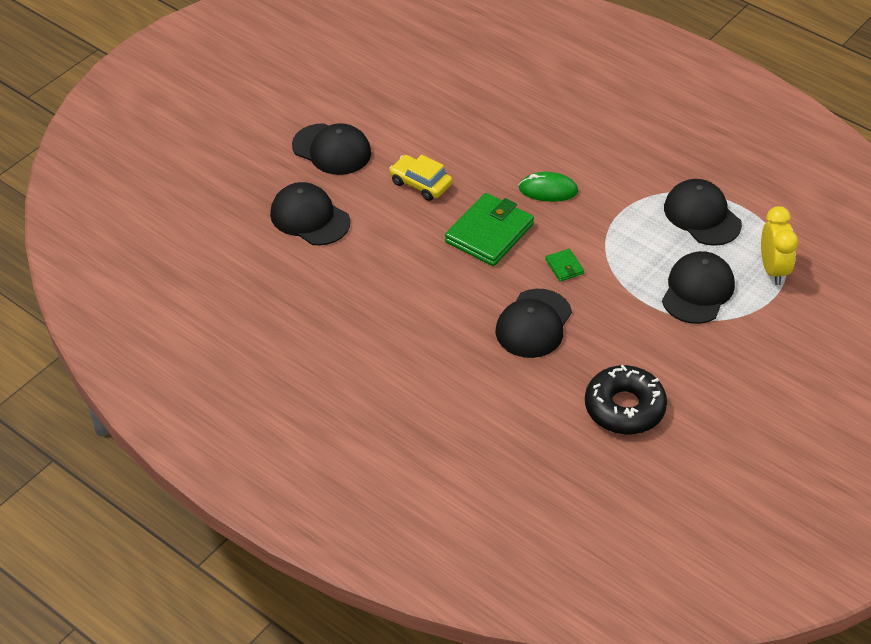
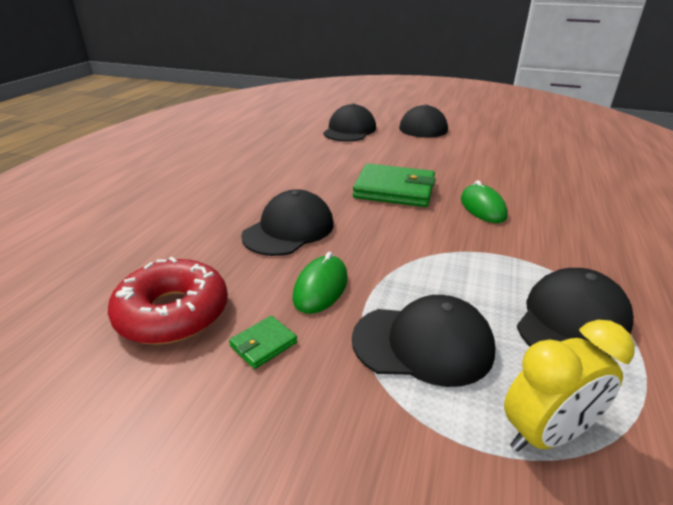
camera: 70 degrees right, 15 degrees down
(420, 183) = (423, 156): yellow car -> none
(533, 324) = (289, 229): black cap -> black cap turned 120 degrees clockwise
(564, 267) = (383, 233): green wallet -> green wallet (263, 344)
(624, 323) = (320, 287): none -> green mouse
(624, 408) = (173, 313): black donut -> red donut

